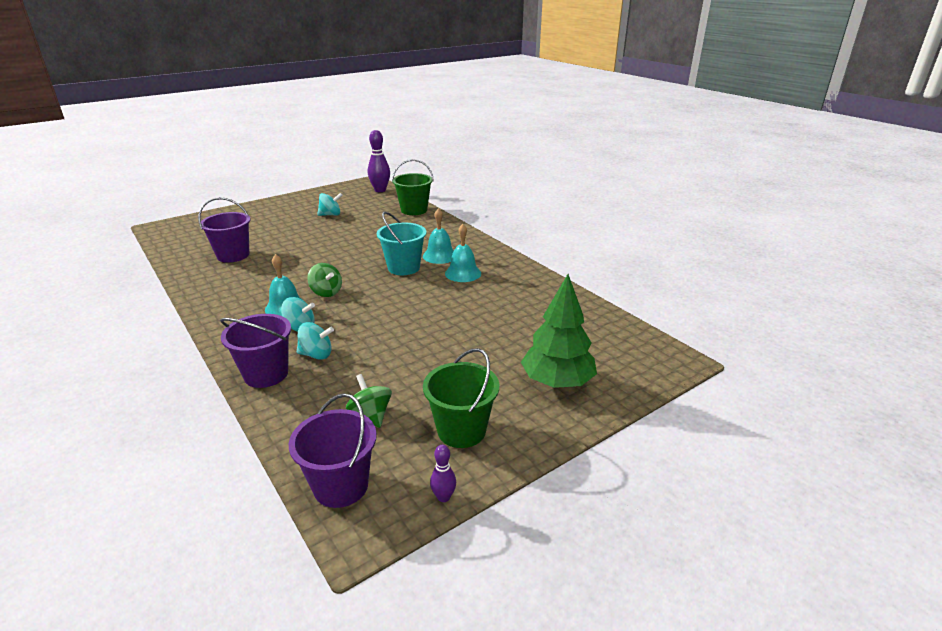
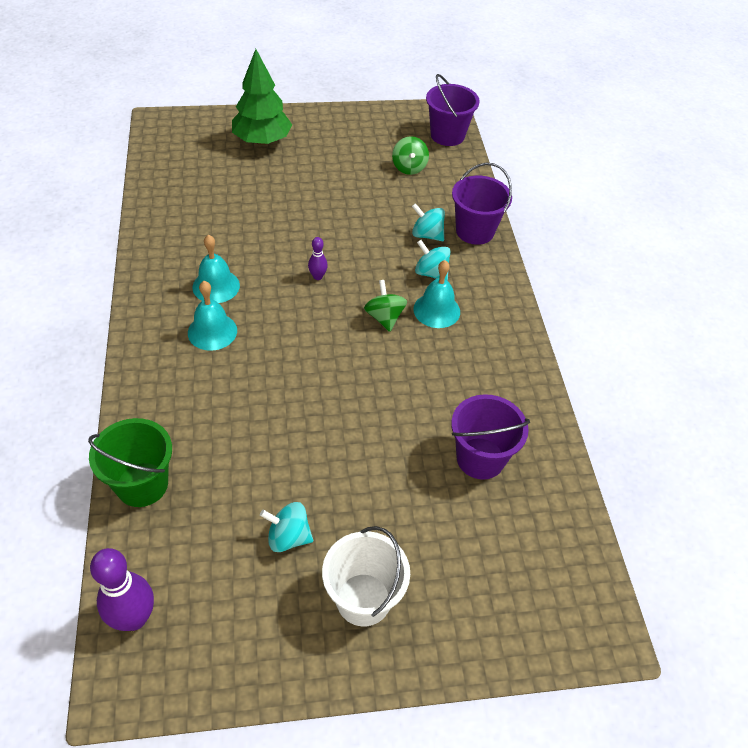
camera: 155 degrees left, 20 degrees up
(284, 211) = (363, 599): none -> white bucket
(403, 268) = (273, 326): turquoise bucket -> none
(443, 497) = (393, 110): purple bowling pin -> purple bowling pin (317, 276)
(461, 430) = (356, 137): green bucket -> none

